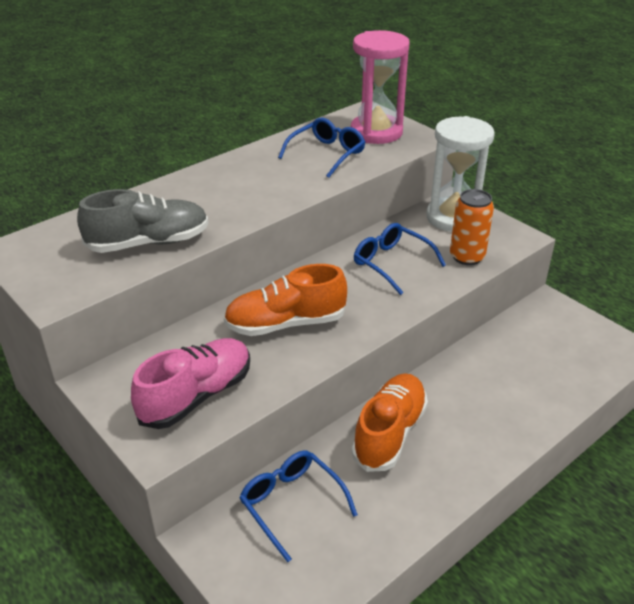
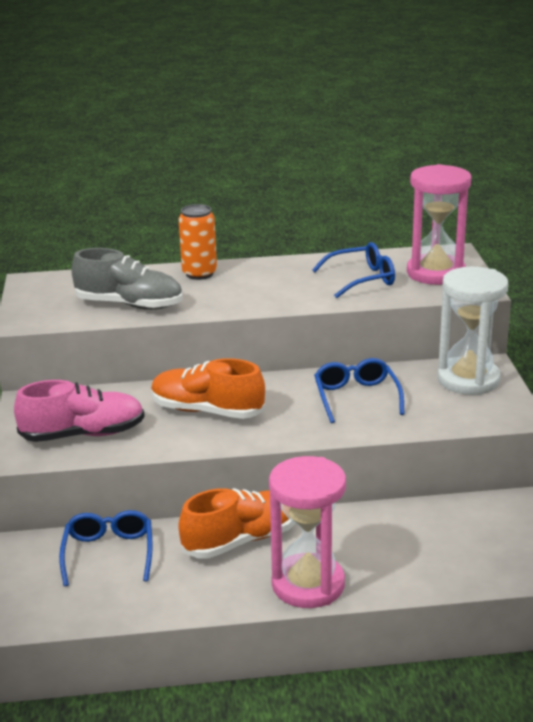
camera: 35 degrees right, 10 degrees down
(467, 257) = (436, 415): orange can -> orange can (199, 274)
(483, 449) = (308, 585): none -> pink hourglass

